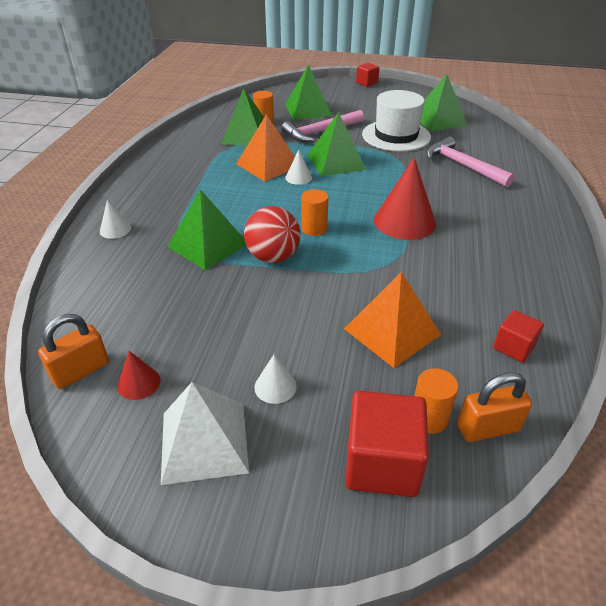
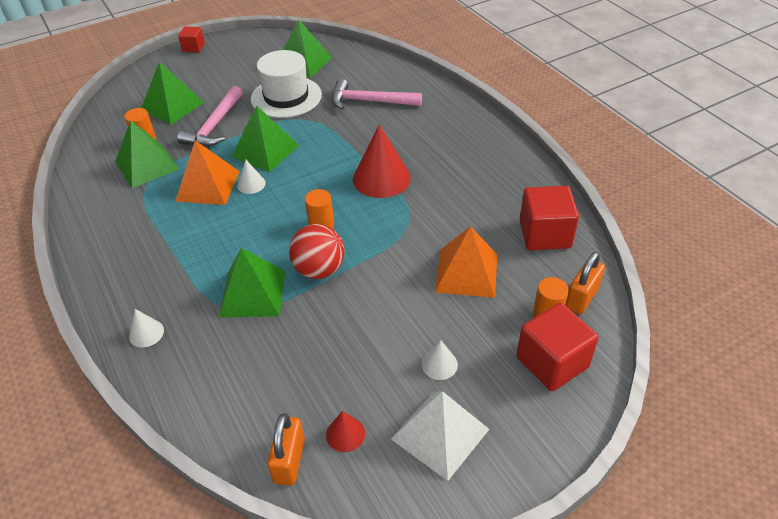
camera: 40 degrees left, 5 degrees up
(514, 347) = (544, 234): red cube -> red cube, size x1.78

